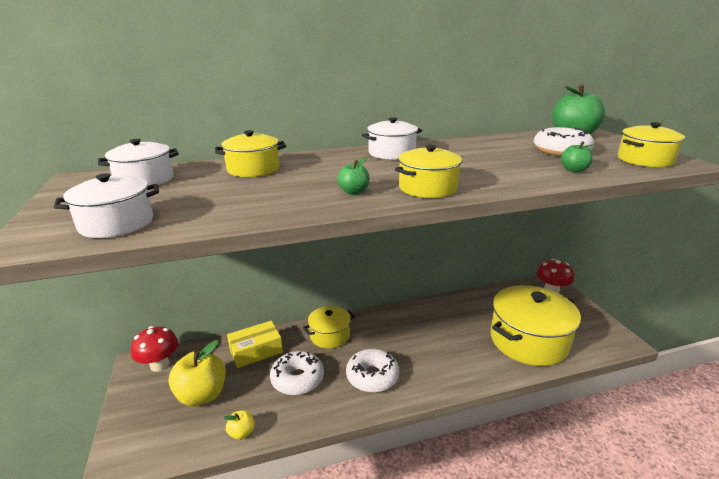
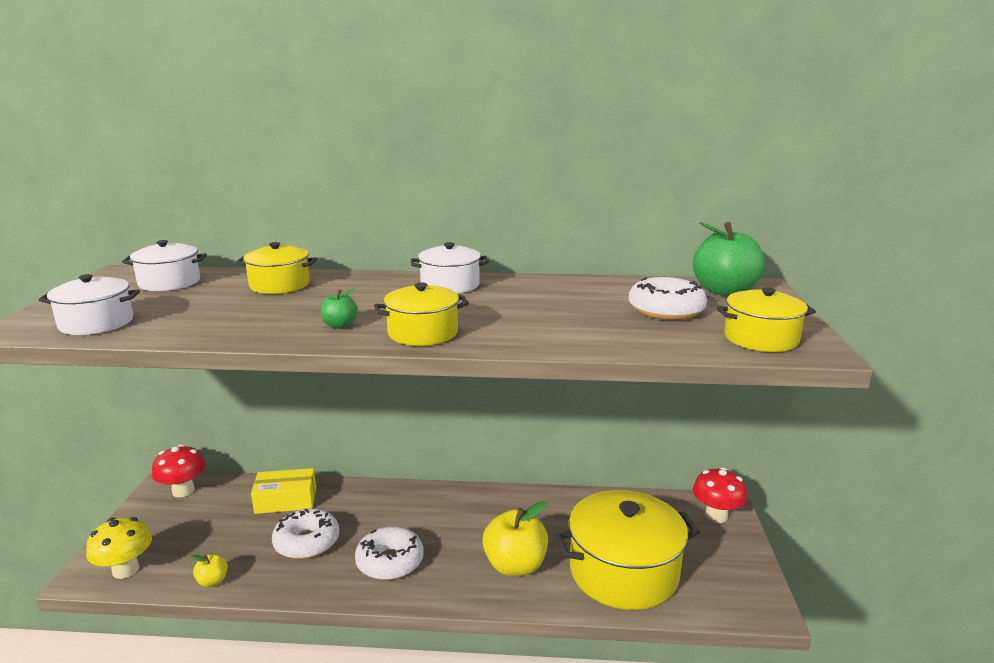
camera: 20 degrees right, 5 degrees down
(153, 446) = (125, 570): none -> yellow mushroom
(202, 395) = (201, 532): yellow apple -> yellow apple (515, 566)
(330, 335) = (377, 503): yellow pot -> none
(574, 170) = (634, 338): green apple -> none

